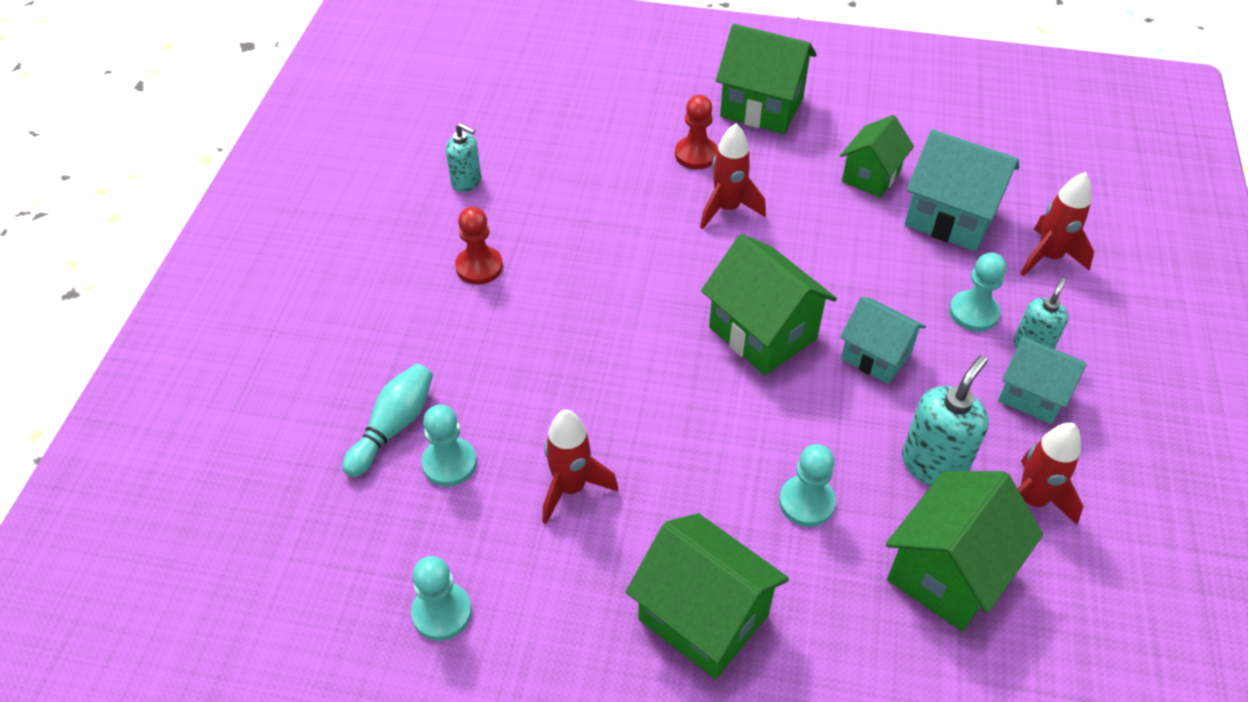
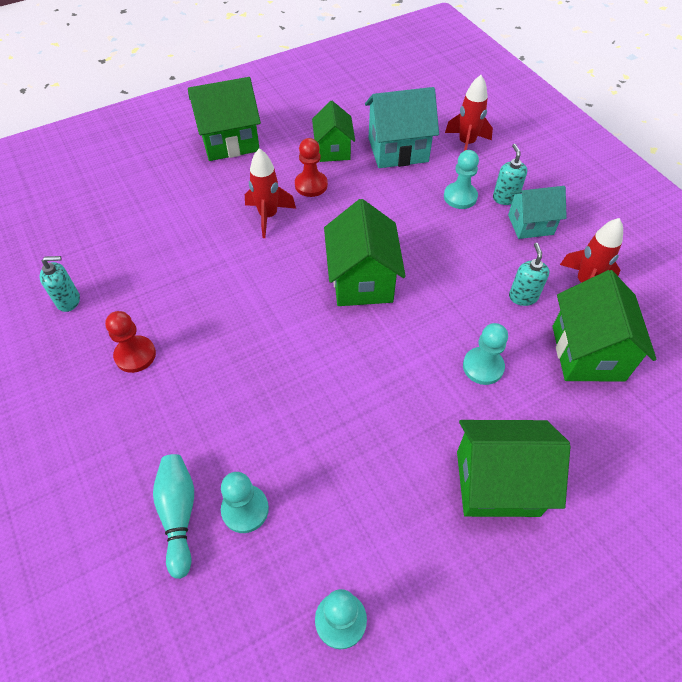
camera: 40 degrees left, 5 degrees up
(571, 488) = (342, 463): red rocket -> none
(696, 154) = (216, 193): red pawn -> red pawn (311, 185)
(762, 333) = (362, 280): green house -> green house turned 75 degrees clockwise
(876, 356) = (435, 254): turquoise house -> none
(933, 465) = (523, 297): turquoise soap dispenser -> turquoise soap dispenser, size x0.64

